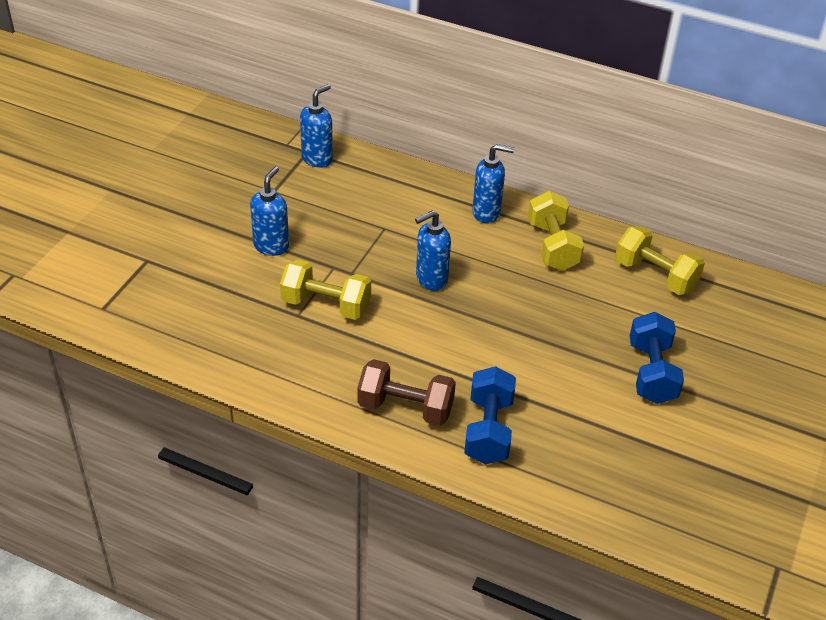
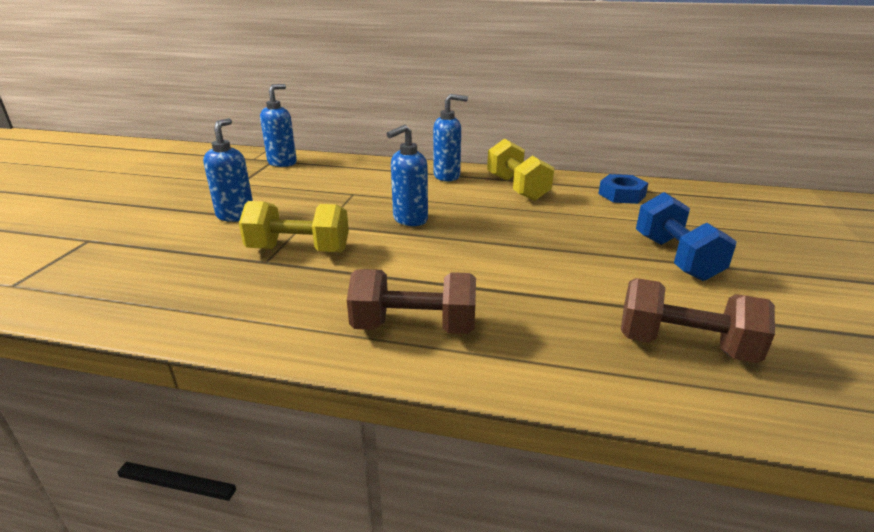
camera: 10 degrees left, 15 degrees down
(488, 430) = (529, 334): blue dumbbell -> none
(598, 461) = (684, 345): none -> brown dumbbell
(655, 275) = (621, 195): yellow dumbbell -> blue nut

